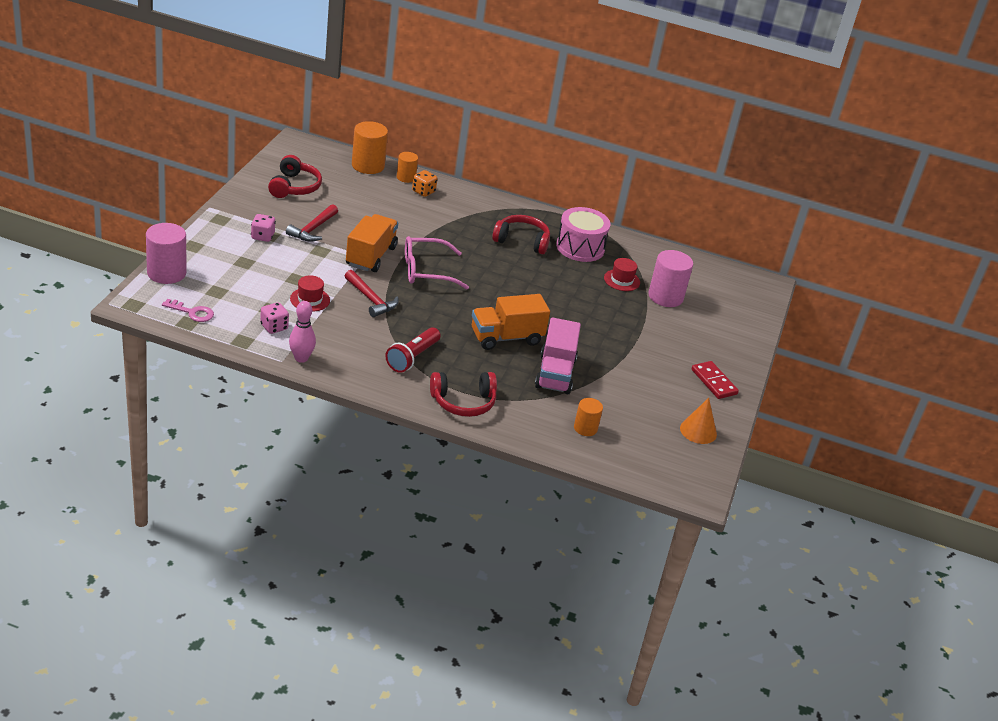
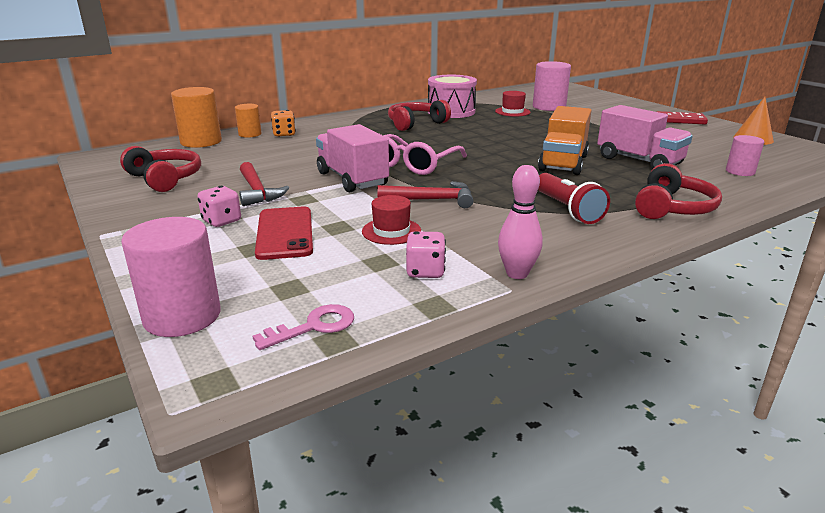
camera: 45 degrees left, 10 degrees down
(270, 264) = (285, 233): none -> red phone
(371, 256) = (352, 179): orange truck -> pink truck
(585, 428) = (740, 171): orange cylinder -> pink cylinder

